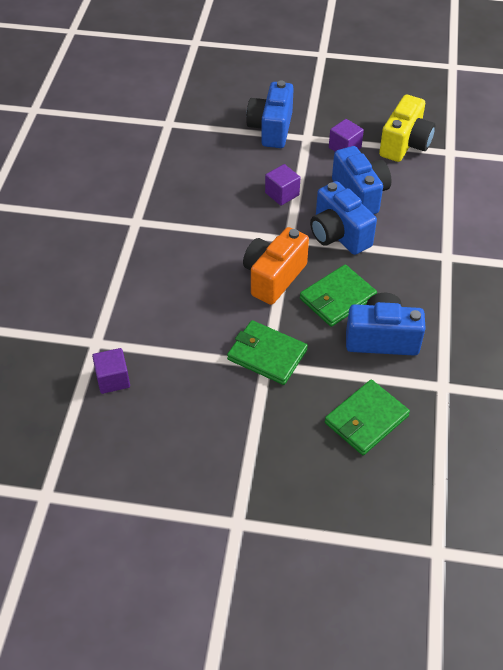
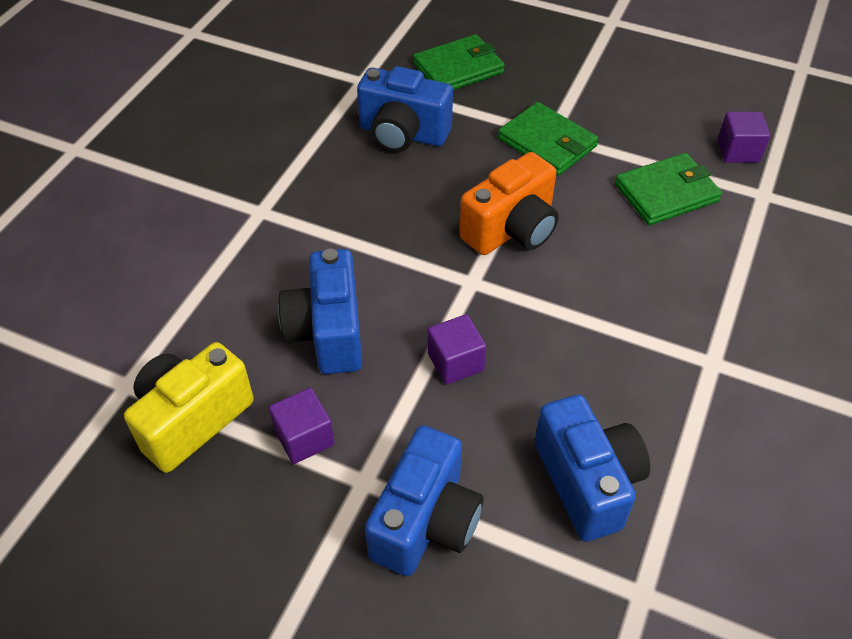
camera: 165 degrees left, 0 degrees up
(337, 298) = (435, 187): green wallet -> green wallet (666, 192)
(338, 235) = (394, 272): blue camera -> blue camera (587, 482)

